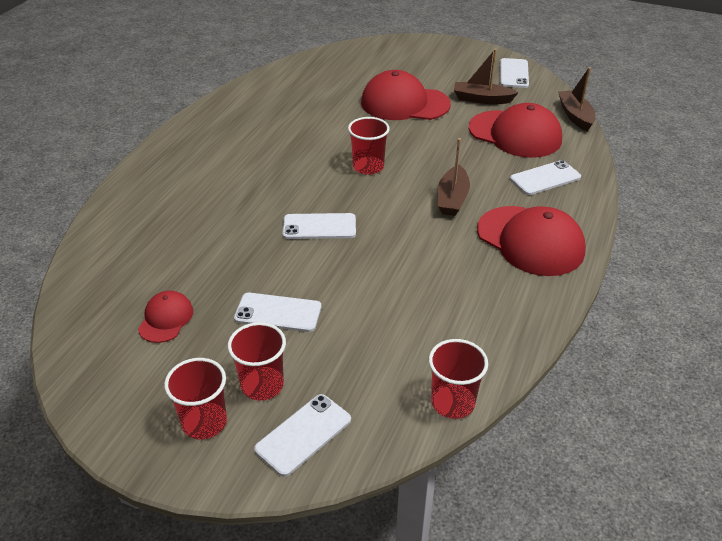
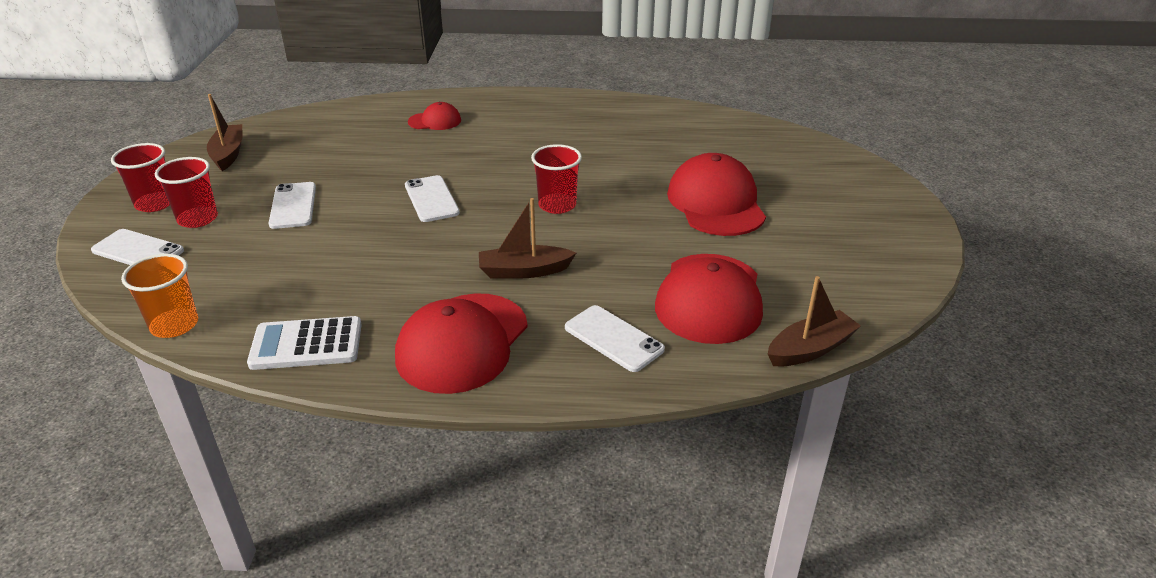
camera: 70 degrees right, 5 degrees down
(166, 319) = (276, 158): red cap -> red cap (435, 121)
(453, 402) = (174, 325): red cup -> orange cup
(482, 99) = (781, 258): brown boat -> brown boat (228, 154)
(508, 319) = (306, 344): none -> white calculator
(514, 73) = (885, 275): white phone -> none

